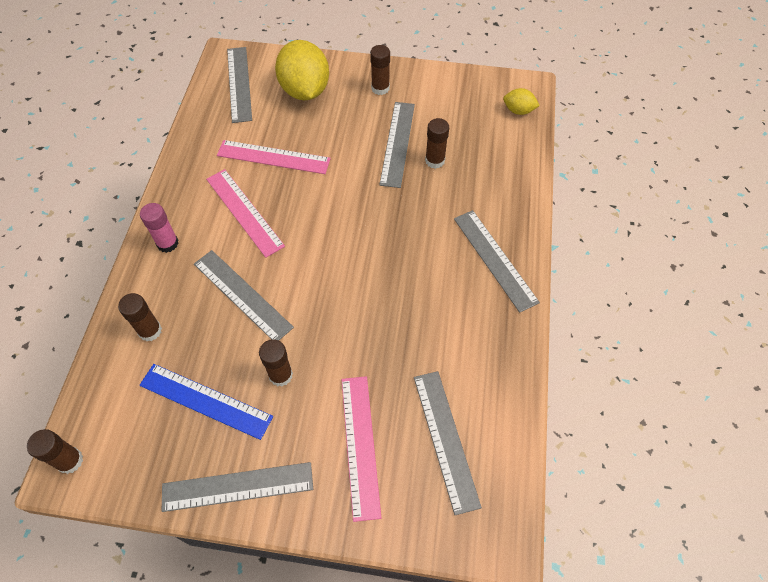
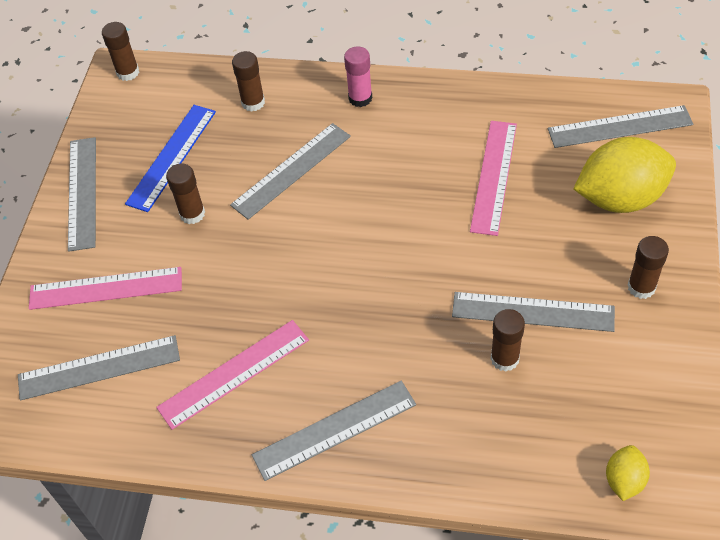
camera: 95 degrees right, 5 degrees down
(244, 212) = (406, 158): pink ruler -> pink ruler (234, 373)

